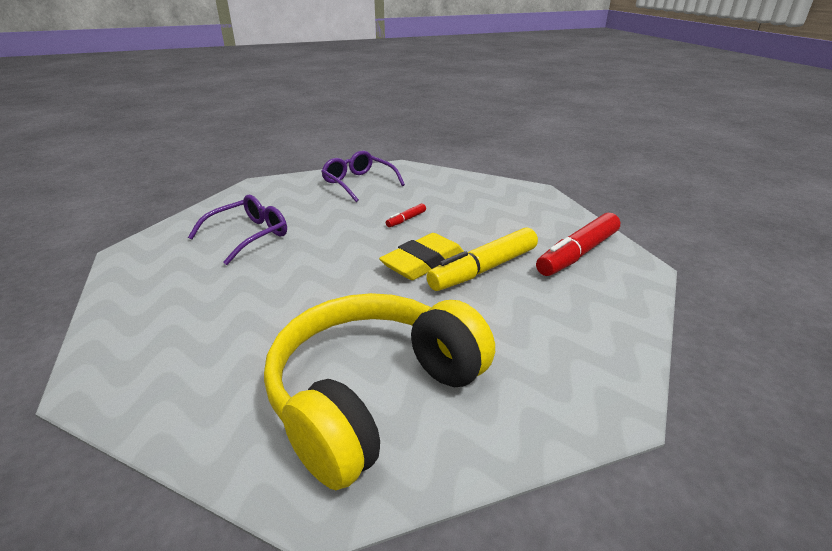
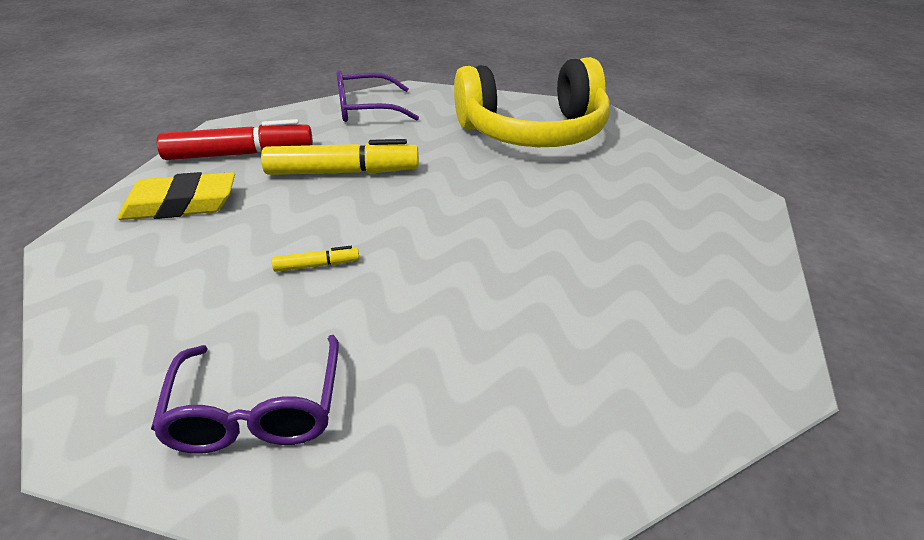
camera: 145 degrees left, 5 degrees up
(249, 236) = (562, 332): purple glasses -> purple glasses (366, 109)
(406, 220) = (317, 265): red marker -> yellow marker
(423, 262) = (385, 199): yellow eraser -> yellow eraser (181, 205)

